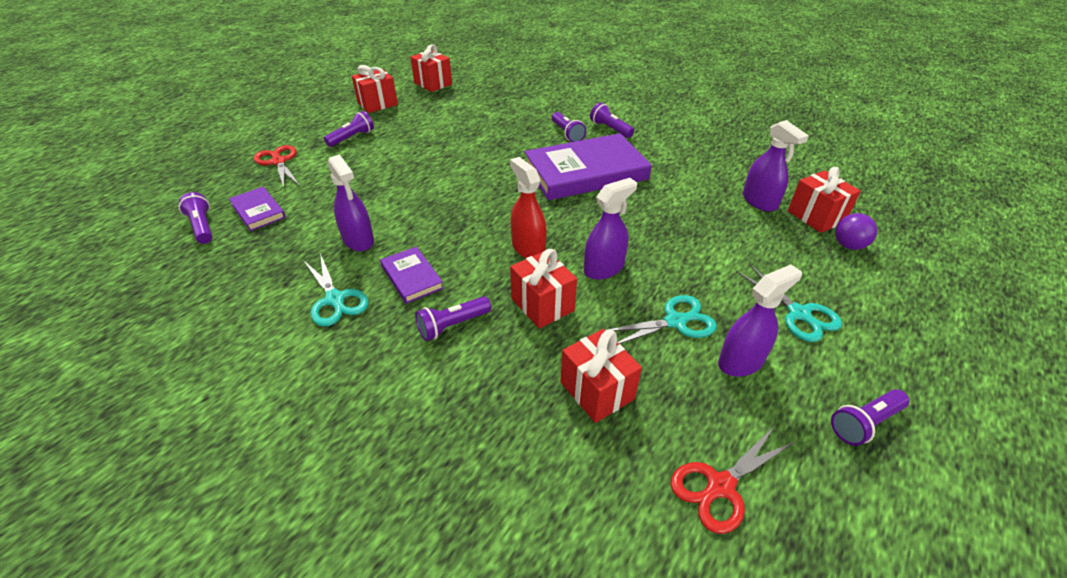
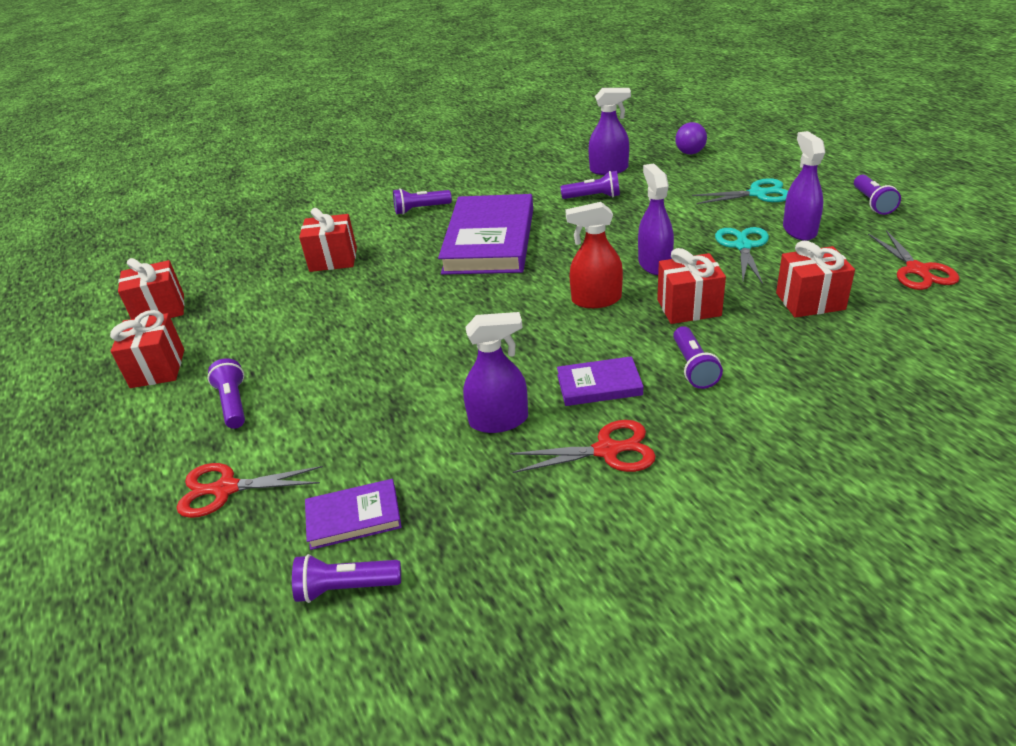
camera: 60 degrees left, 5 degrees down
(335, 299) = (607, 450): turquoise scissors -> red scissors
(567, 134) = (403, 236): purple flashlight -> purple flashlight (593, 197)
(816, 216) = (646, 154): red gift -> red gift (333, 259)

